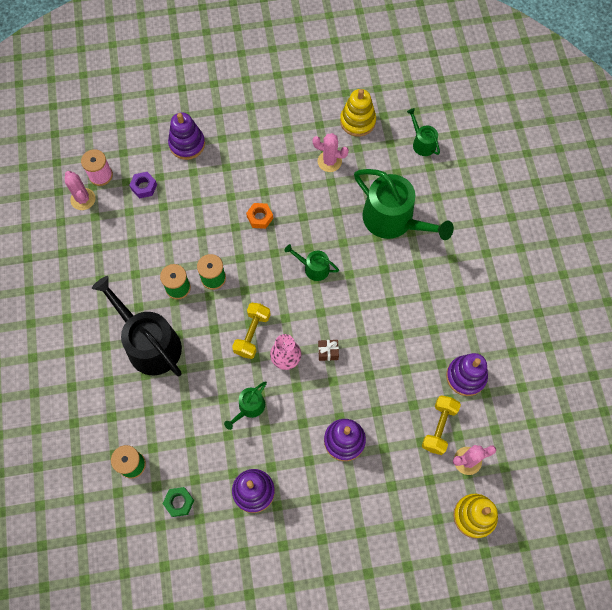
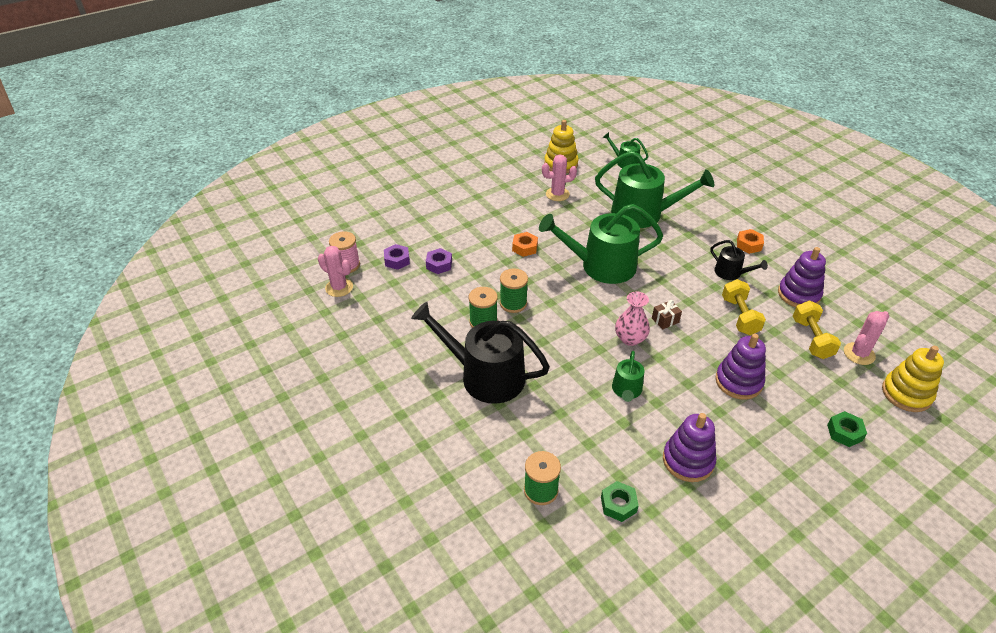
camera: 25 degrees left, 25 degrees down
(176, 207) = (439, 264): none -> purple nut
(187, 144) = (419, 220): purple stacking toy -> none
(252, 334) = (583, 332): yellow dumbbell -> yellow dumbbell (739, 316)
(313, 268) = (601, 266): green watering can -> green watering can, size x2.07
(393, 525) = (844, 432): none -> green nut
(423, 326) = (731, 273): none -> black watering can
(465, 300) = (749, 245): none -> orange nut

